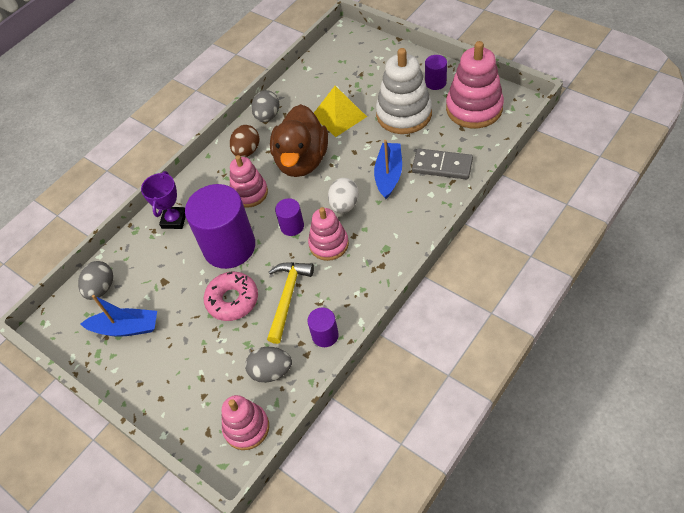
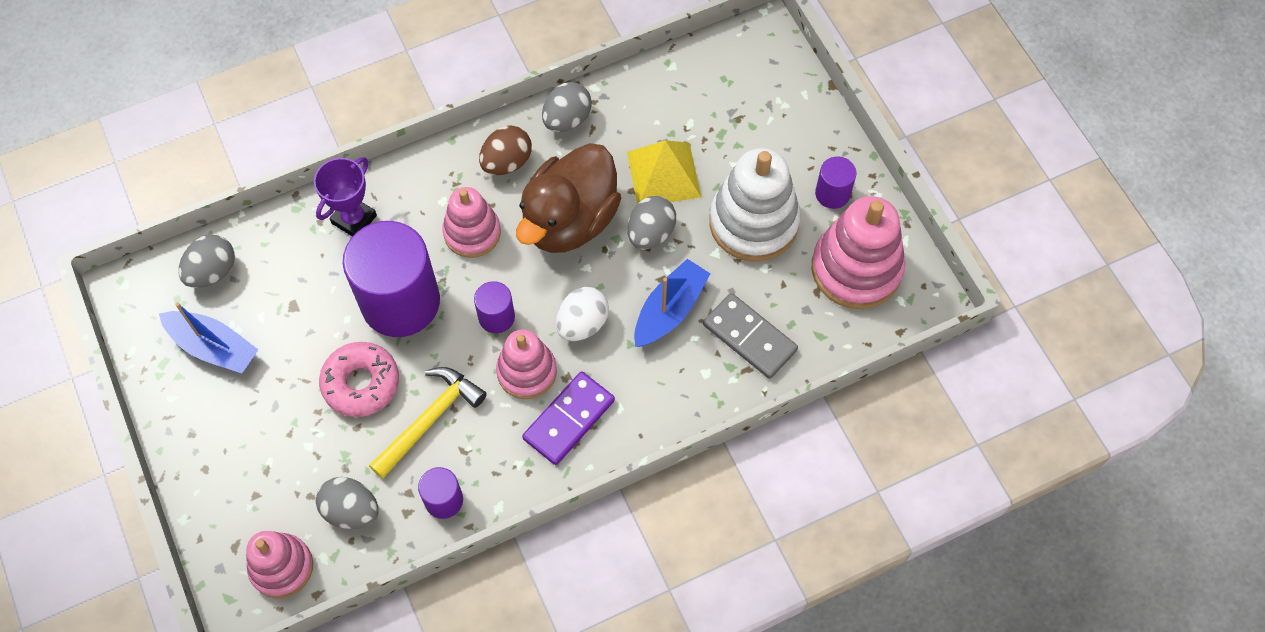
camera: 20 degrees right, 10 degrees up
(351, 145) = (650, 233): none -> grey egg
(370, 255) = (569, 420): none -> purple domino

